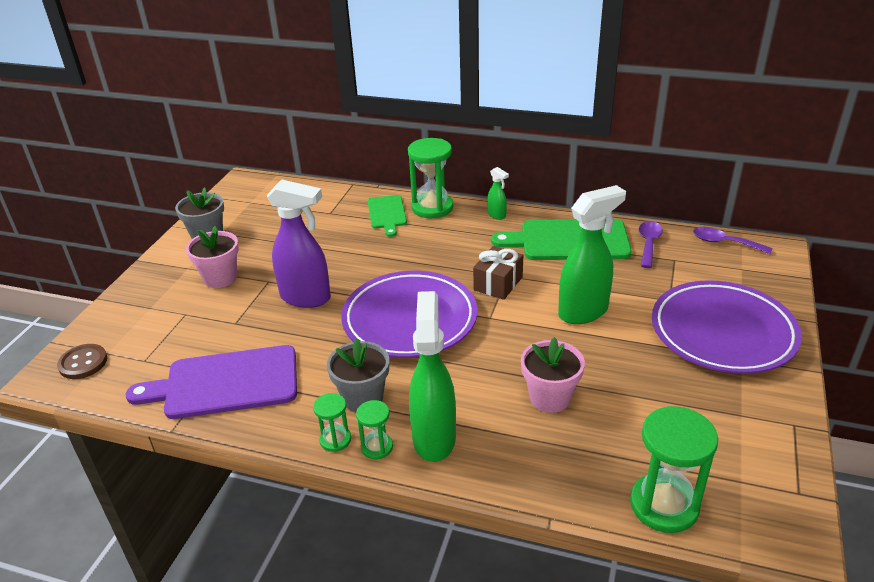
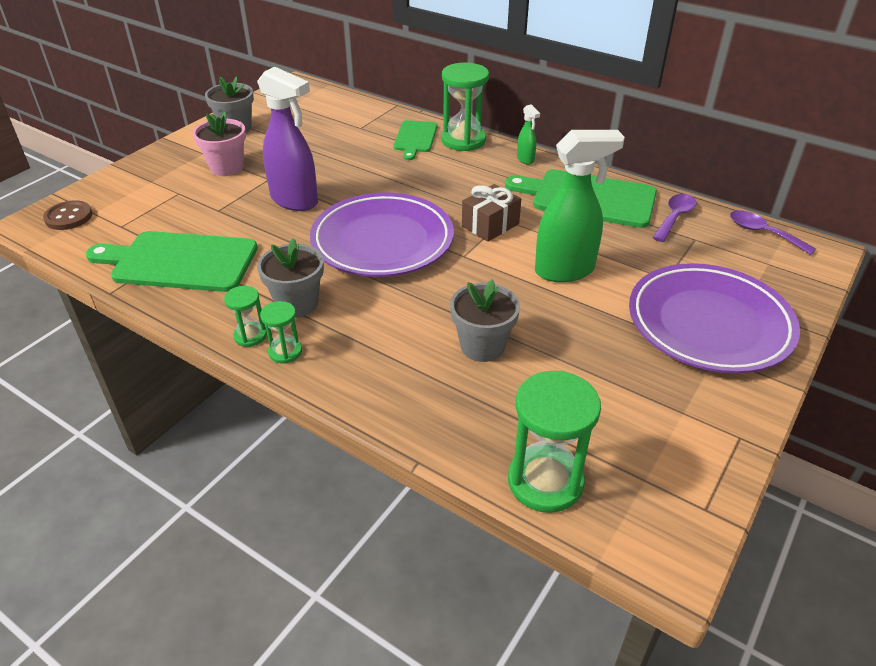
camera: 15 degrees right, 5 degrees up
(225, 383) = (179, 262): purple cutting board -> green cutting board
(434, 438) = (345, 357): green spray bottle -> none
(550, 397) = (482, 346): pink flower pot -> grey flower pot

